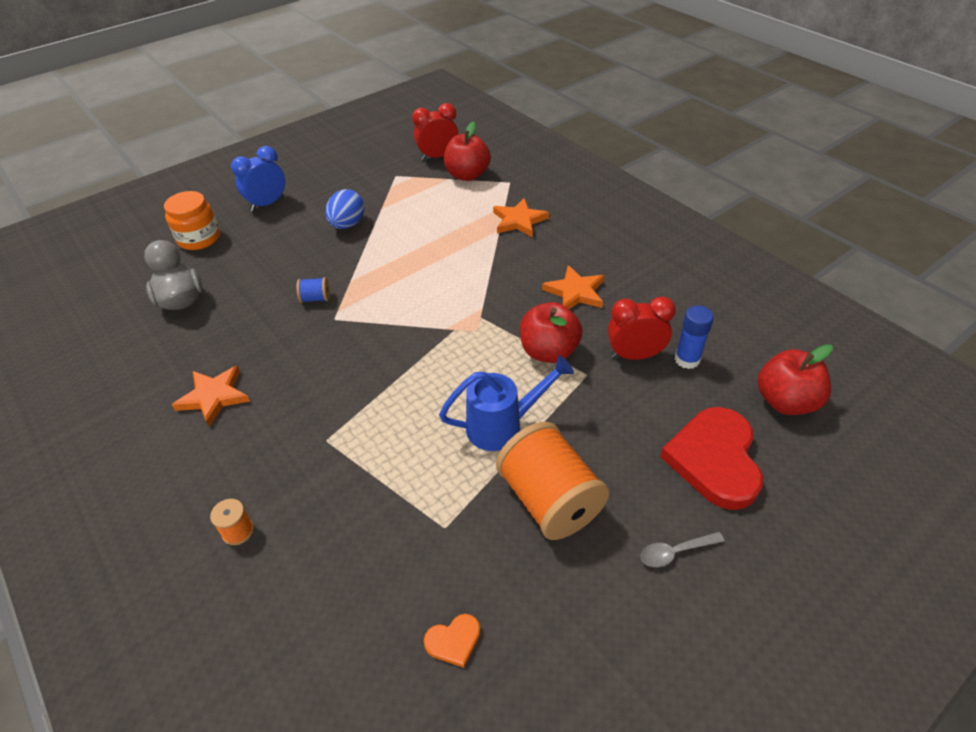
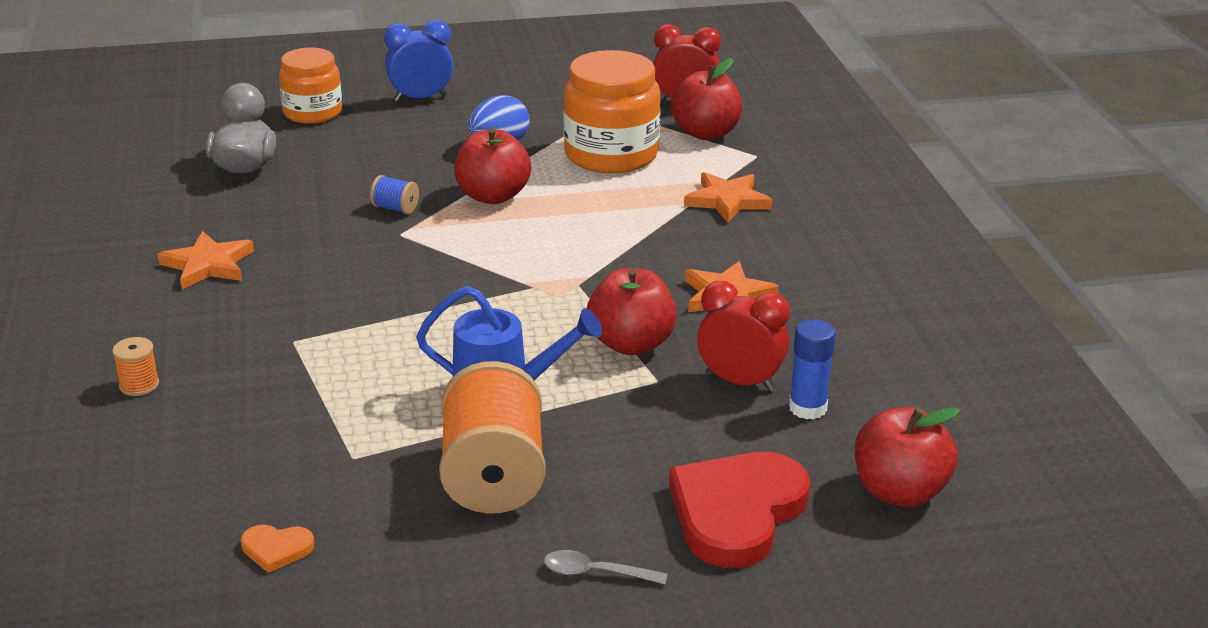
camera: 25 degrees right, 15 degrees down
(373, 266) = (493, 196): none -> red apple
(423, 209) = (611, 154): none -> orange jar

